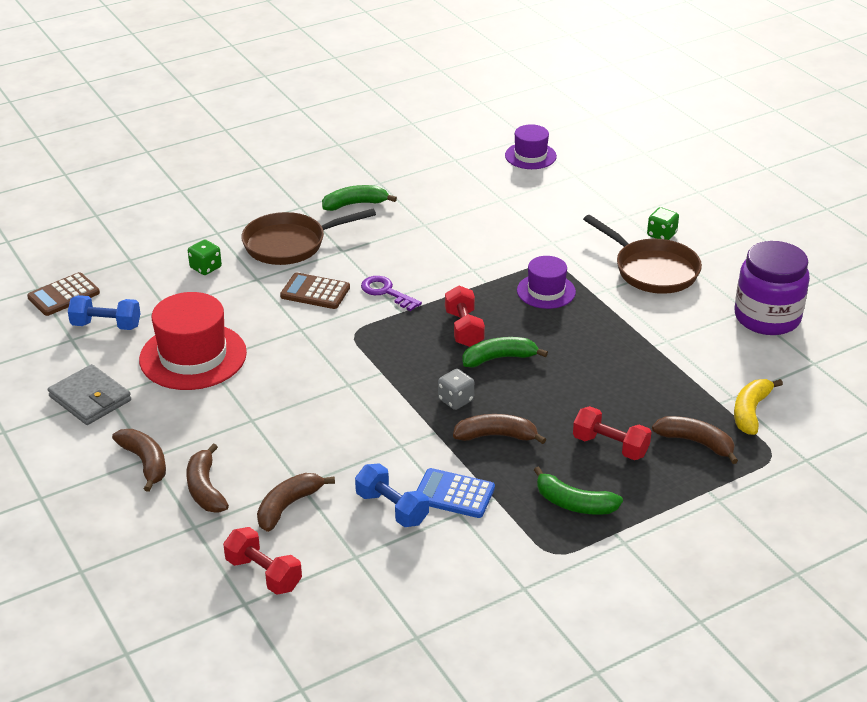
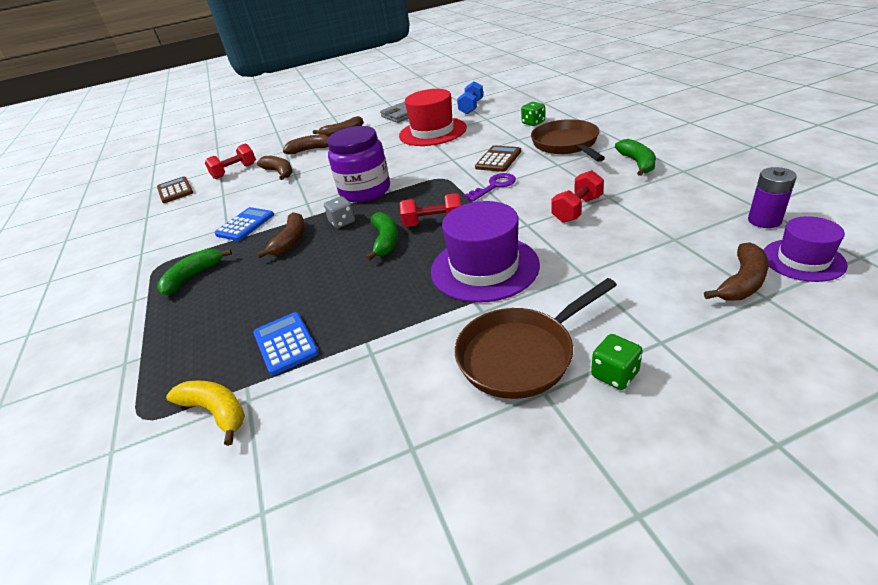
camera: 105 degrees right, 0 degrees up
(63, 295) = (504, 94): brown calculator -> brown calculator (175, 190)
(392, 508) = (251, 203): blue dumbbell -> none
(476, 160) = (764, 220): none -> purple battery
(546, 291) = (484, 268): purple hat -> purple hat, size x1.71
(610, 446) = (239, 299): red dumbbell -> red dumbbell (577, 209)
(667, 393) = (285, 343): none -> blue calculator
(696, 442) = (203, 357): brown banana -> brown banana (742, 282)
(767, 317) = (386, 472): purple jar -> purple jar (365, 191)

